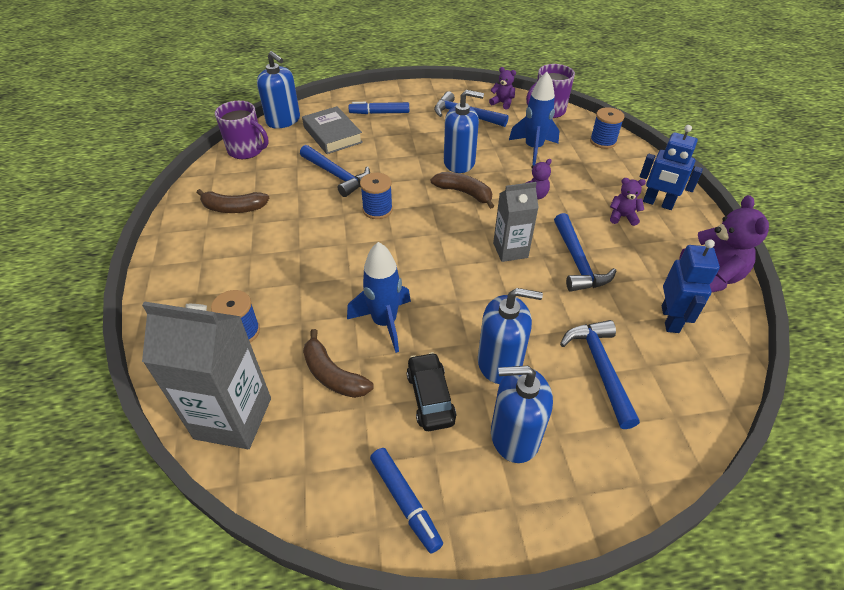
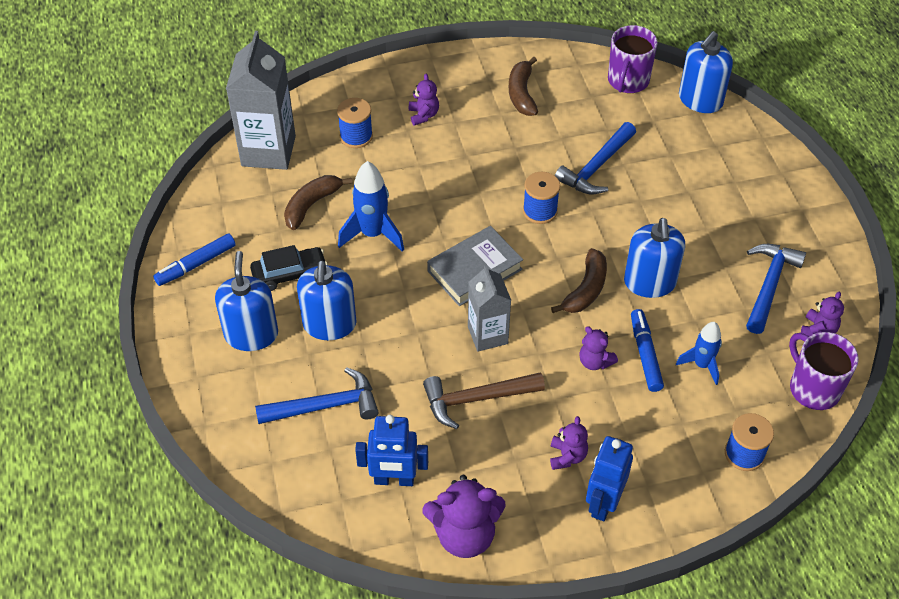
camera: 85 degrees right, 5 degrees up
(232, 275) = (423, 115): none -> purple teddy bear
(332, 135) = (681, 151): grey book -> grey book (474, 270)
(379, 113) = (746, 191): blue marker -> blue marker (645, 354)
(533, 149) = (701, 365): blue rocket -> blue rocket, size x0.65
(577, 261) = (476, 399): blue hammer -> brown hammer

